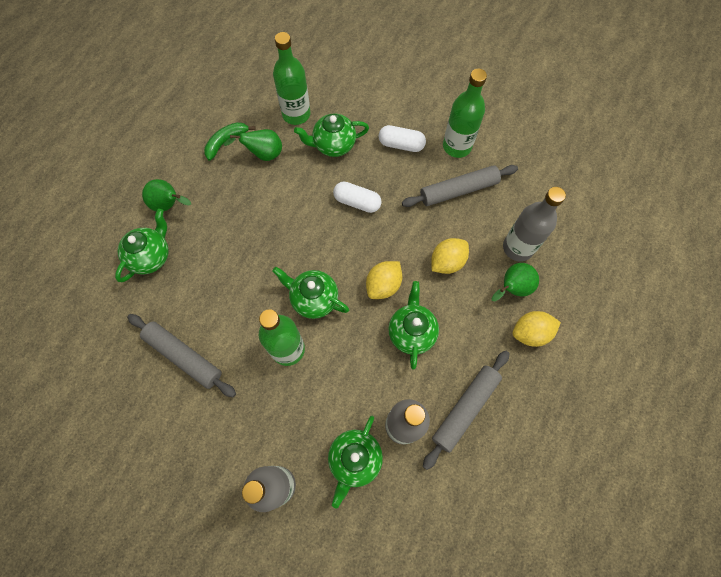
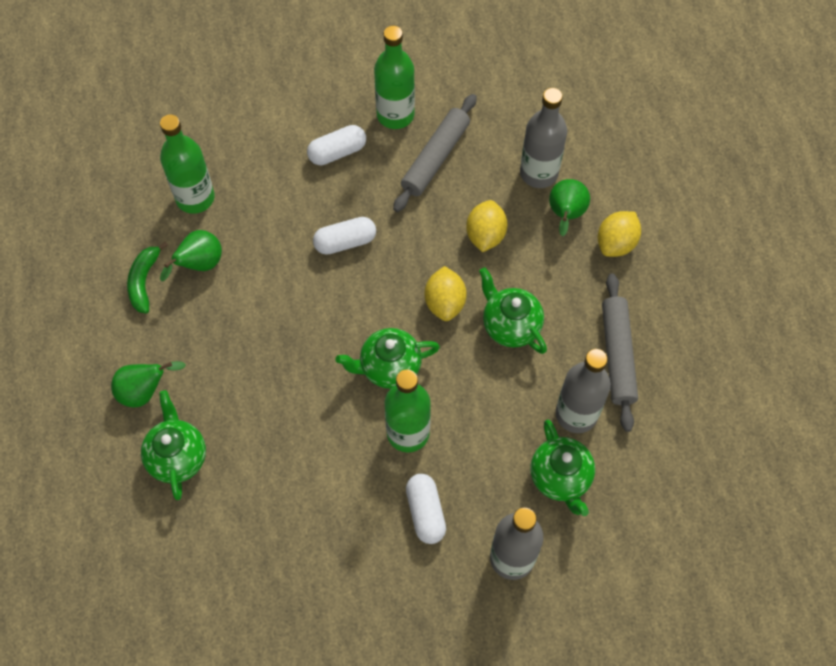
camera: 40 degrees left, 5 degrees down
(183, 356) = (310, 522): grey rolling pin -> none
(253, 409) = (425, 512): none -> white capsule
(333, 145) = (267, 202): green teapot -> none

